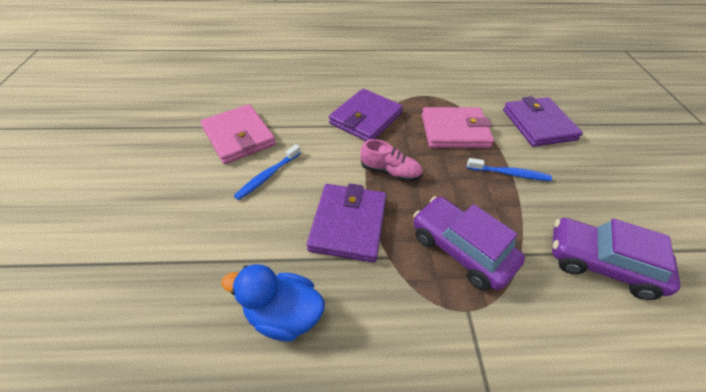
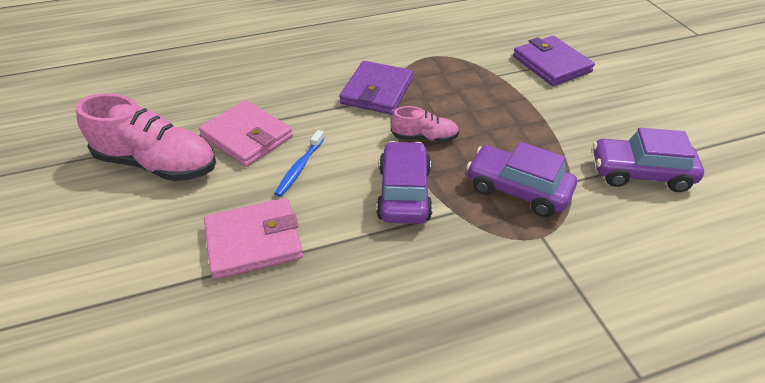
camera: 15 degrees left, 5 degrees down
(158, 145) = (157, 164): none -> pink shoe
(284, 314) = (377, 280): blue duck -> none
(348, 224) = (404, 193): purple wallet -> purple car
(454, 131) = (473, 86): pink wallet -> pink wallet (254, 241)
(509, 173) = (539, 115): blue toothbrush -> none

